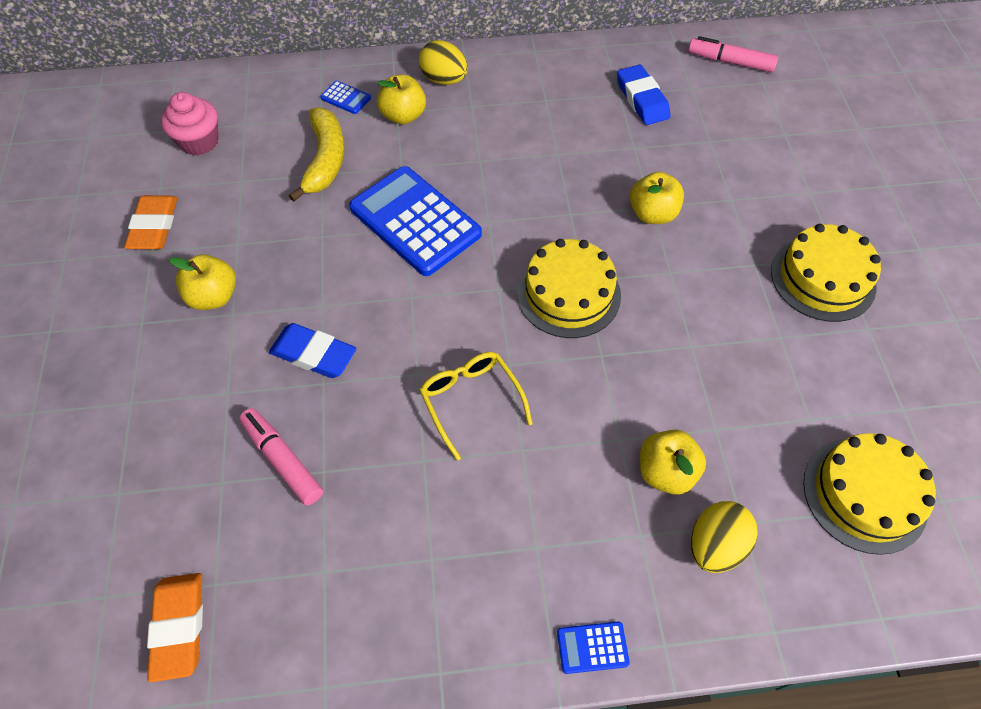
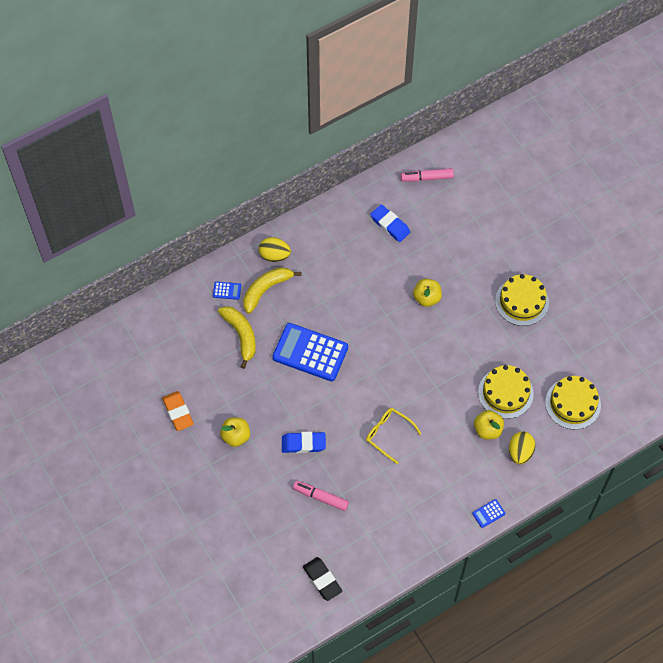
camera: 25 degrees left, 5 degrees up
(179, 627) = (322, 580): orange eraser -> black eraser
(199, 142) = (164, 353): pink cupcake -> none
(403, 116) = (266, 289): yellow apple -> yellow banana
(568, 294) = (406, 361): yellow cake -> yellow cake (505, 393)

